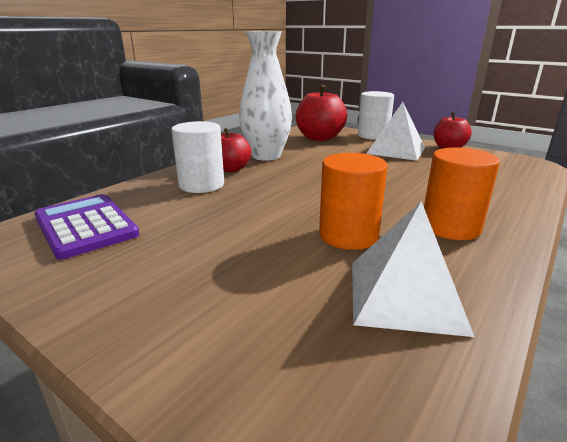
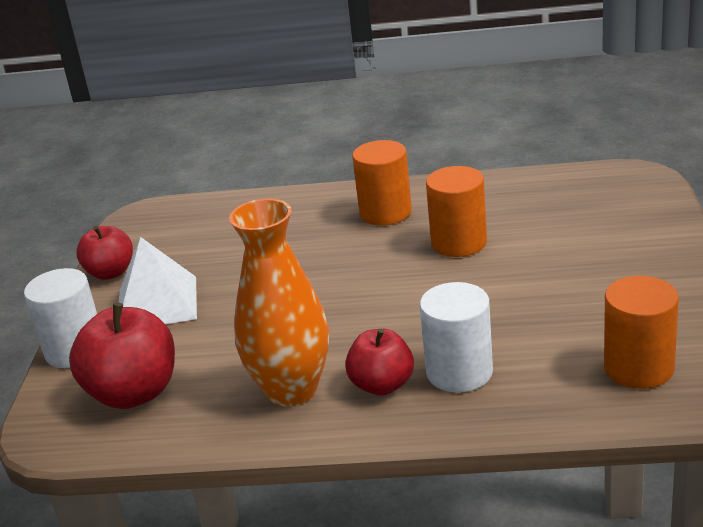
camera: 120 degrees left, 5 degrees up
(86, 226) = (638, 368): purple calculator -> orange cylinder
(266, 156) = (291, 390): white vase -> orange vase
(405, 295) = (510, 201): white pyramid -> none

